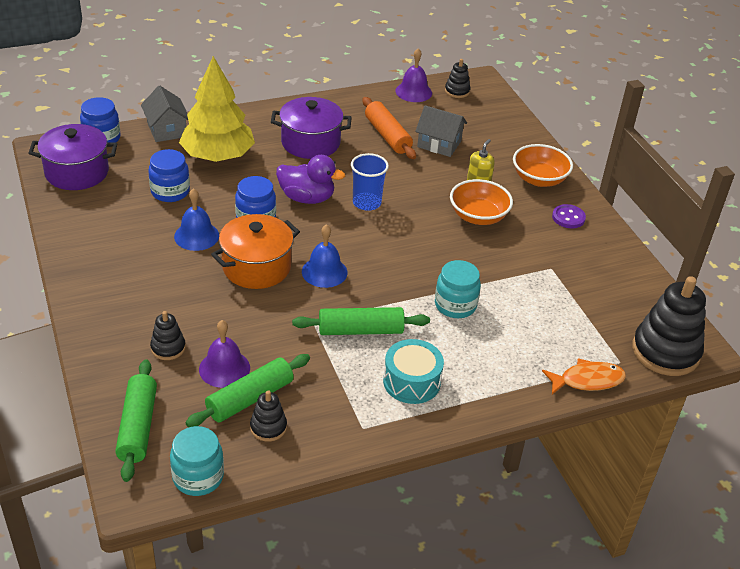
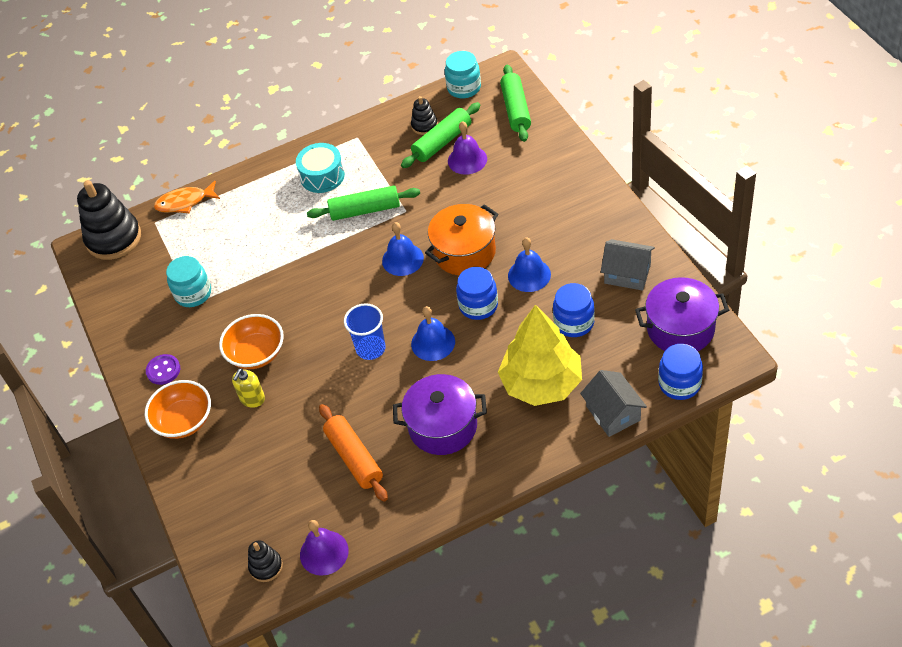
camera: 175 degrees left, 10 degrees up
(168, 348) = (516, 167): black stacking toy -> none
(307, 198) = (433, 342): purple duck -> blue bell
(439, 144) = (293, 456): grey house -> grey house (627, 274)
(455, 305) = (285, 248): turquoise jar -> turquoise jar (193, 294)

